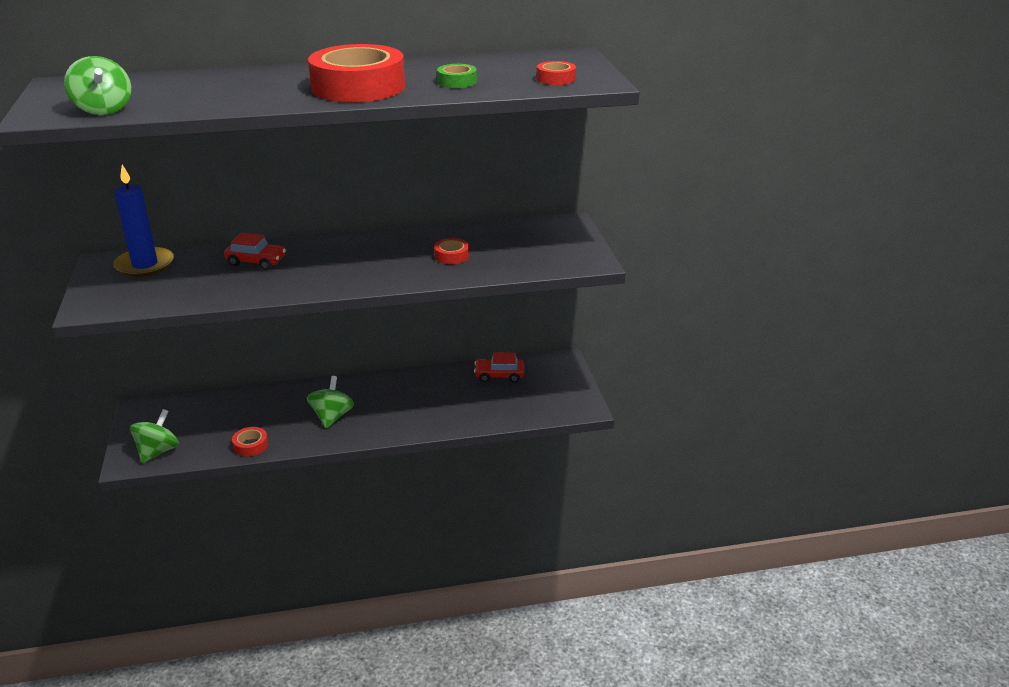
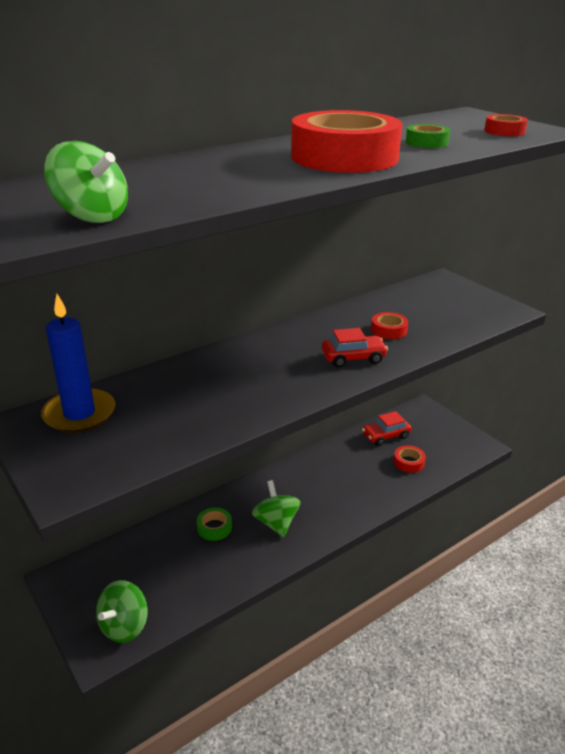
camera: 25 degrees left, 0 degrees up
(158, 451) = (124, 626): green spinning top -> green spinning top turned 150 degrees counterclockwise
(251, 445) = (222, 582): red tape -> red tape (409, 462)
(256, 261) = (205, 380): red car -> red car (353, 358)
(280, 406) = (214, 527): none -> green tape

